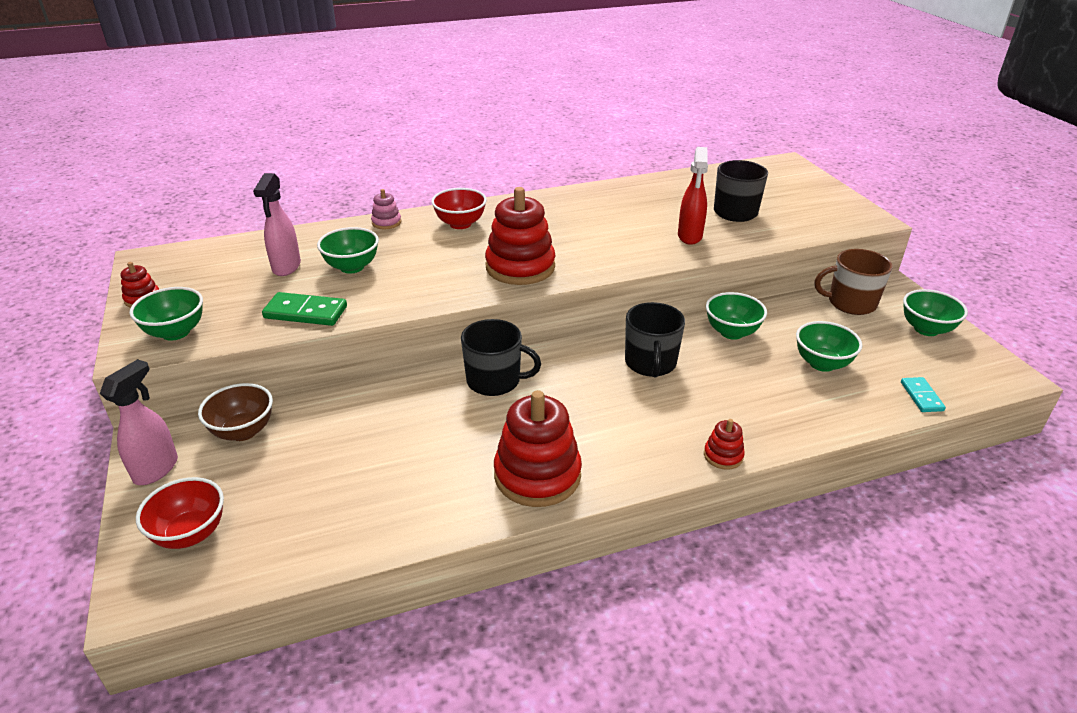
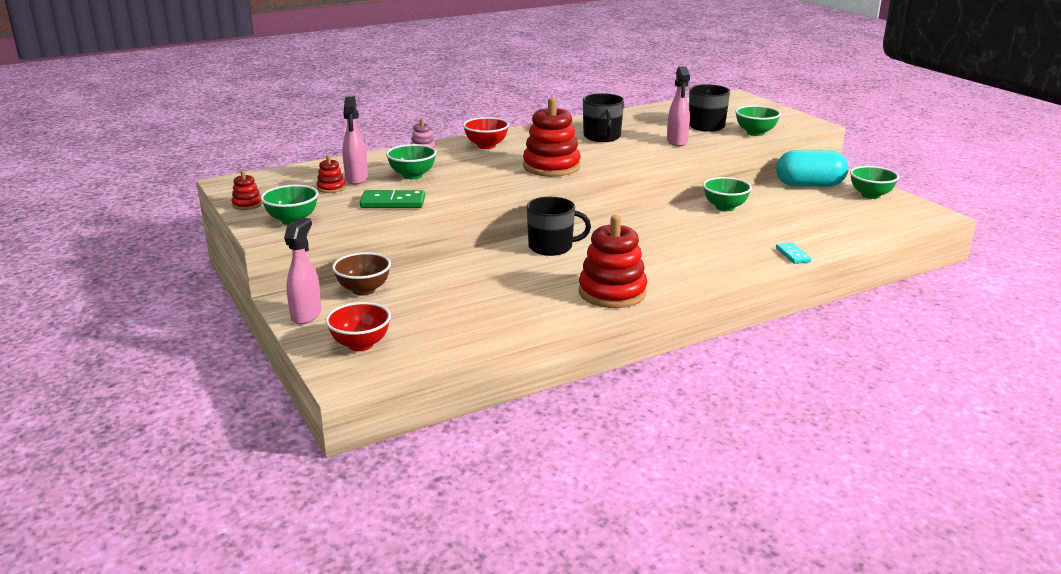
camera: 10 degrees left, 10 degrees down
(650, 363) = (669, 228): black mug -> black mug (602, 137)
(689, 236) = (677, 142): red spray bottle -> pink spray bottle
(723, 456) = (746, 271): red stacking toy -> red stacking toy (331, 188)
(822, 364) = (800, 219): green bowl -> green bowl (755, 133)
(850, 303) = (809, 185): brown mug -> turquoise capsule
(921, 396) = (878, 230): turquoise domino -> turquoise domino (793, 255)

